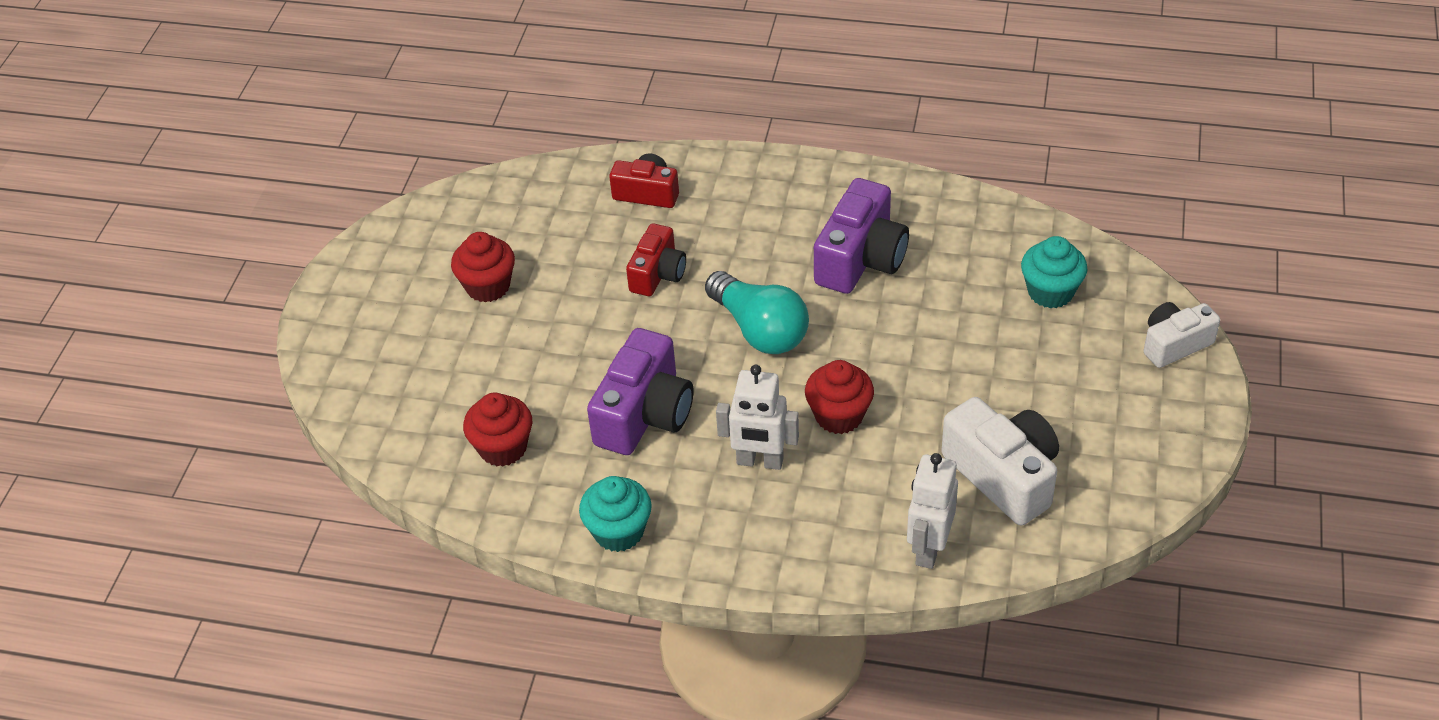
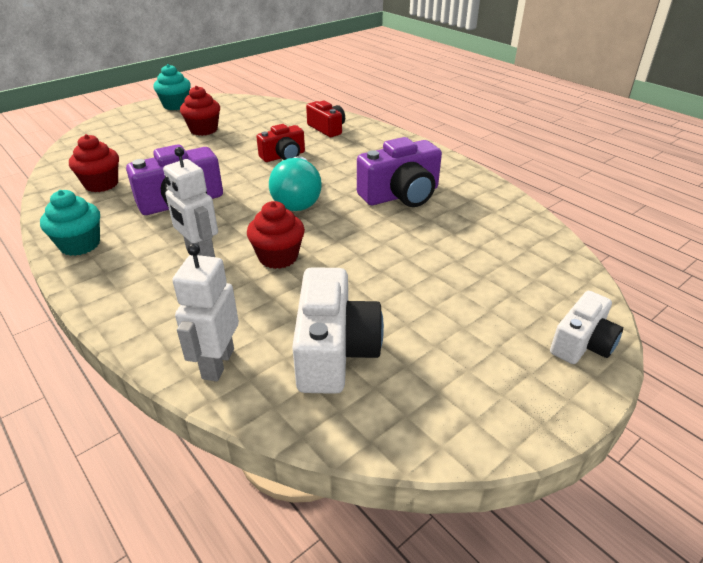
camera: 35 degrees right, 10 degrees down
(928, 548) = (217, 364): white robot -> white robot turned 45 degrees counterclockwise
(1050, 292) = (509, 264): turquoise cupcake -> turquoise cupcake (176, 105)
(1174, 344) = (582, 343): white camera -> white camera turned 120 degrees clockwise

